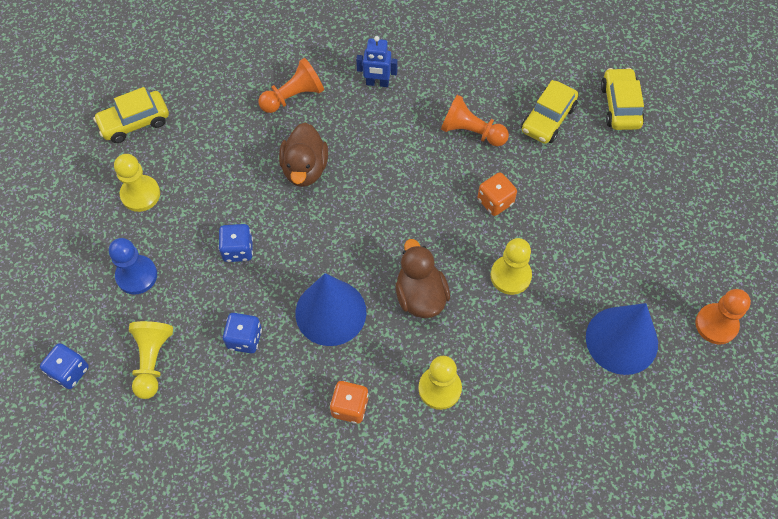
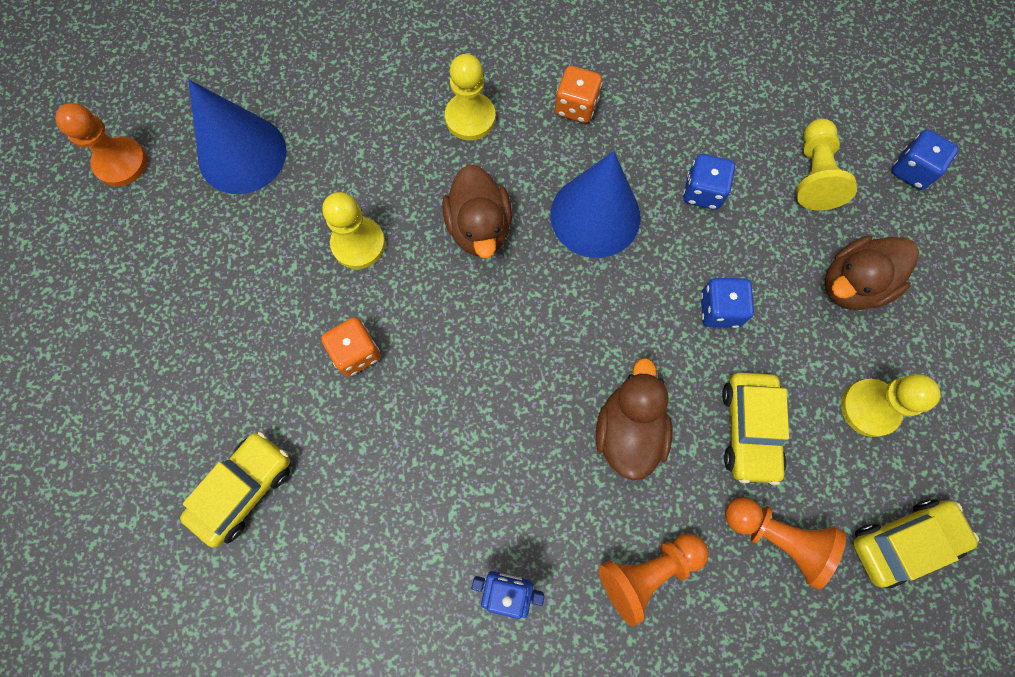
camera: 175 degrees left, 10 degrees up
(136, 275) = (852, 284): blue pawn -> brown duck
(471, 132) = (368, 475): orange pawn -> orange pawn (777, 537)
(620, 105) = (123, 504): yellow car -> yellow car (749, 429)

